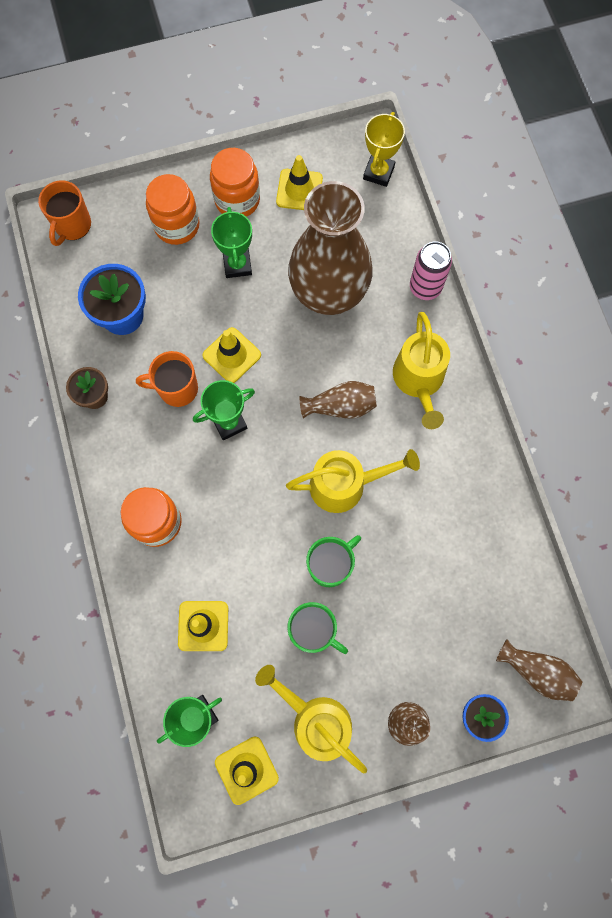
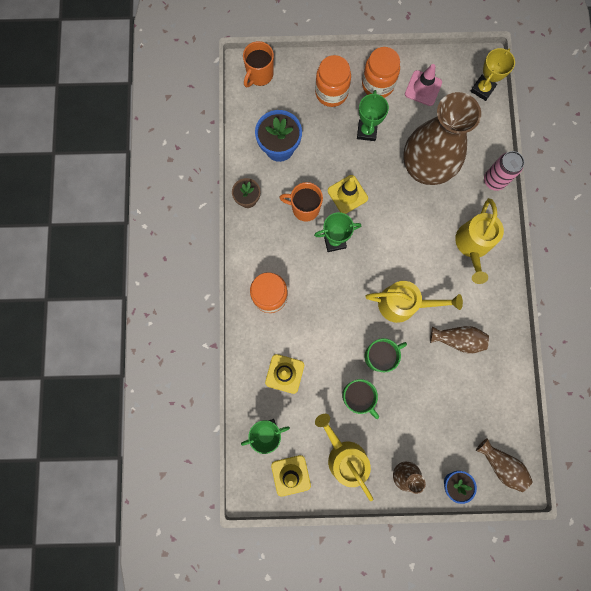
camera: 15 degrees right, 5 degrees up
(299, 190) = (423, 88): yellow traffic cone -> pink traffic cone
(340, 406) = (413, 249): brown vase -> brown vase (457, 339)

